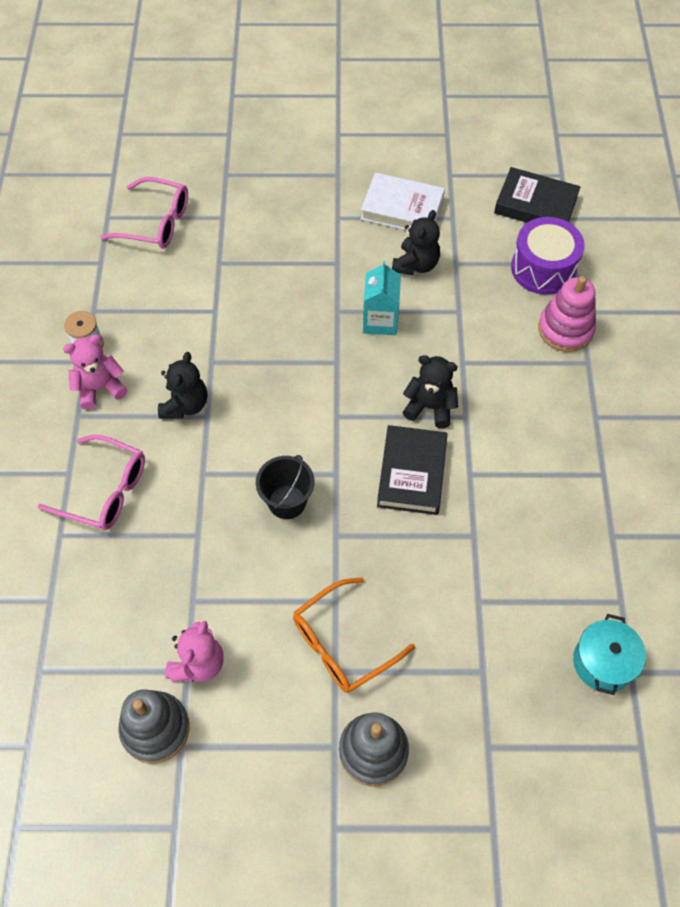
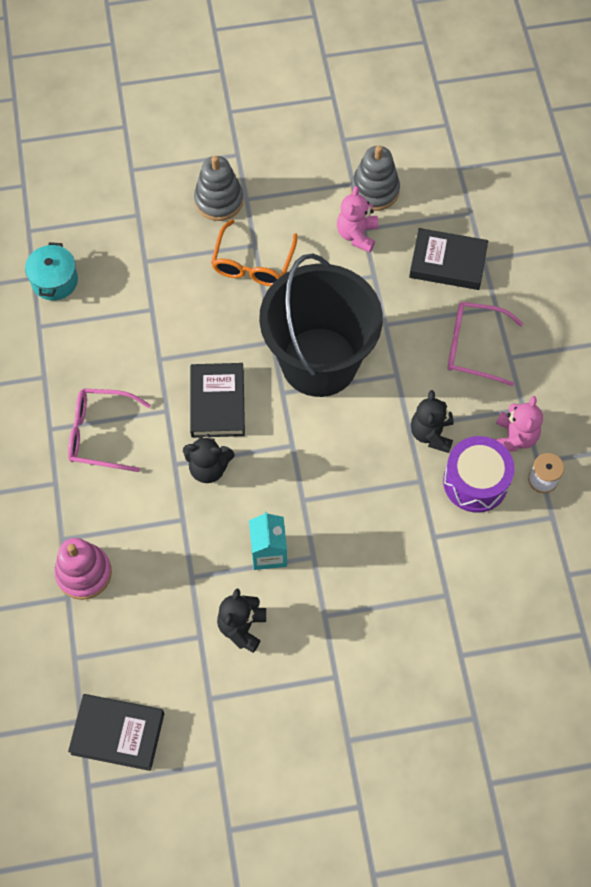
camera: 170 degrees right, 5 degrees up
(96, 602) = (447, 263): none -> black book
(100, 388) = (514, 437): pink teddy bear -> pink teddy bear turned 45 degrees counterclockwise
(156, 222) = (529, 635): pink glasses -> pink glasses (100, 434)
(287, 502) = (319, 362): black bucket -> black bucket, size x2.40
(342, 643) = (253, 263): orange glasses -> orange glasses turned 150 degrees clockwise
(402, 209) = (267, 701): white book -> none
(543, 268) = (107, 645): purple drum -> purple drum (475, 482)

